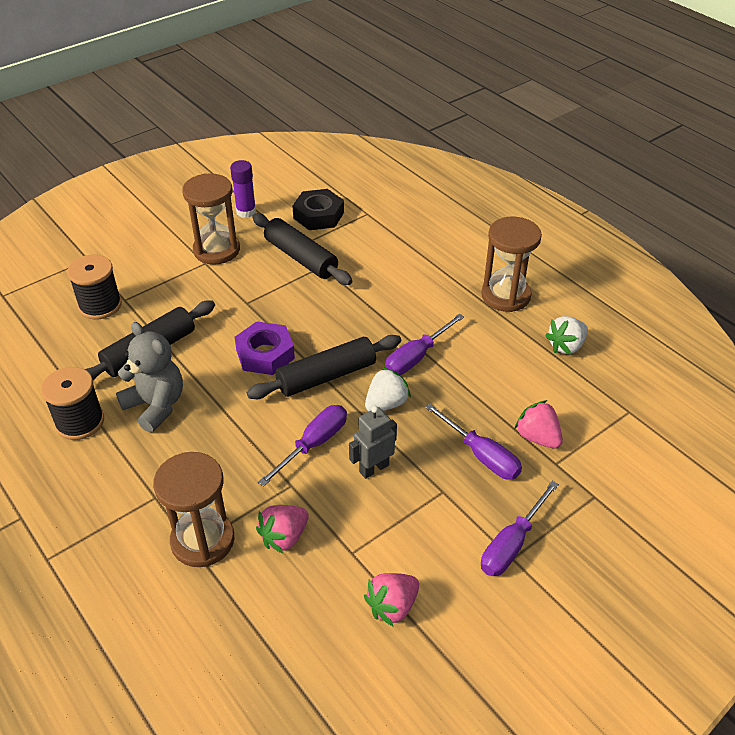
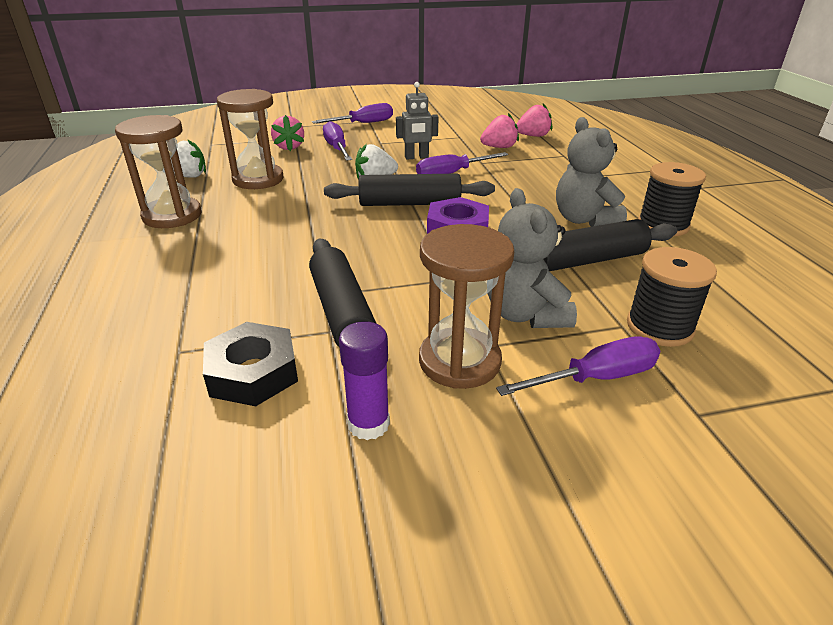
camera: 155 degrees left, 10 degrees down
(187, 289) = (525, 314): none -> grey teddy bear
(202, 540) = (556, 155): brown hourglass -> brown hourglass (258, 179)
(392, 606) = (450, 121): pink strawberry -> pink strawberry (533, 136)
(416, 357) = (317, 197): purple screwdriver -> purple screwdriver (595, 378)

